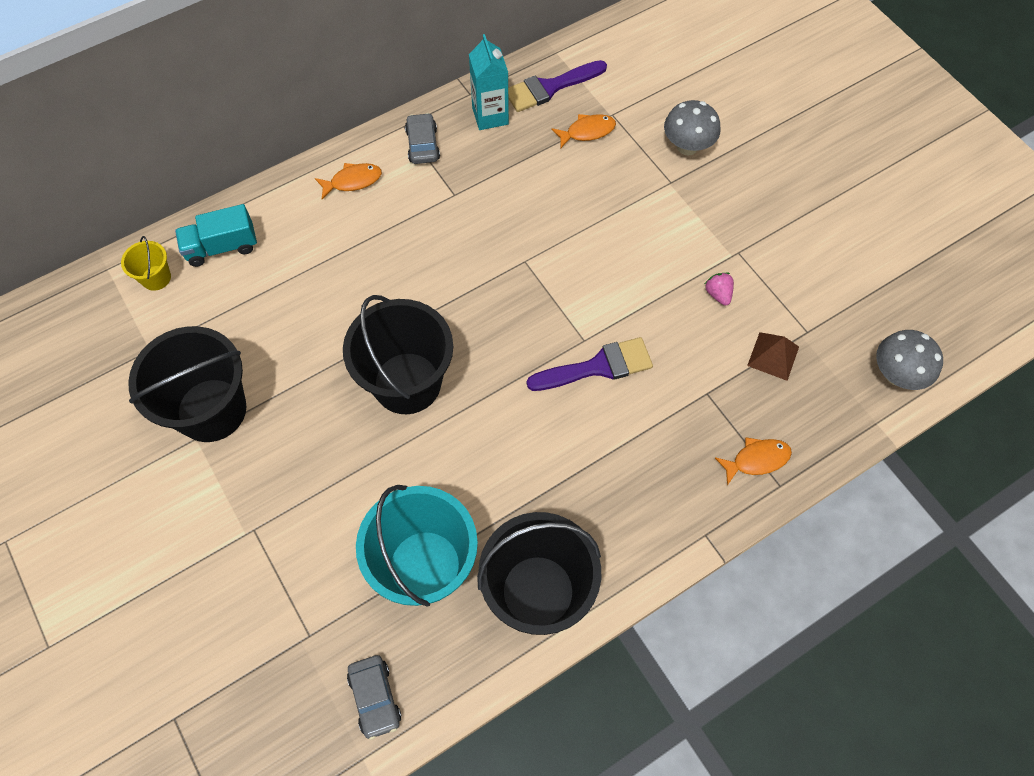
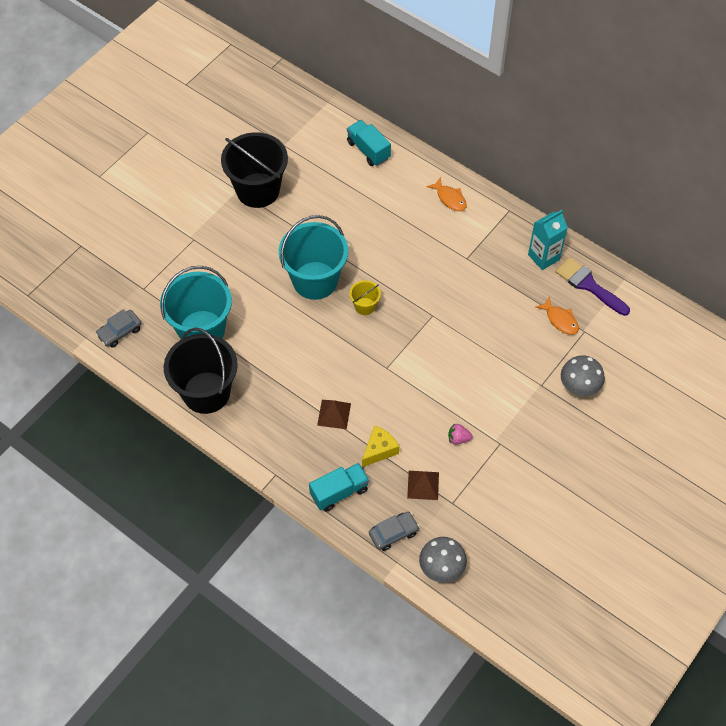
camera: 70 degrees right, 5 degrees down
(156, 278) = (332, 127): yellow bucket -> yellow bucket (365, 306)
(407, 383) = (315, 280): black bucket -> turquoise bucket
(423, 145) = (499, 226): grey car -> grey car (393, 533)
(598, 367) = (370, 381): purple brush -> none
(634, 428) = (334, 414): none -> brown pyramid
(707, 390) = (379, 450): none -> yellow cheese
(718, 294) = (458, 439): pink strawberry -> pink strawberry turned 135 degrees counterclockwise
(756, 460) = (339, 492): orange fish -> turquoise truck

